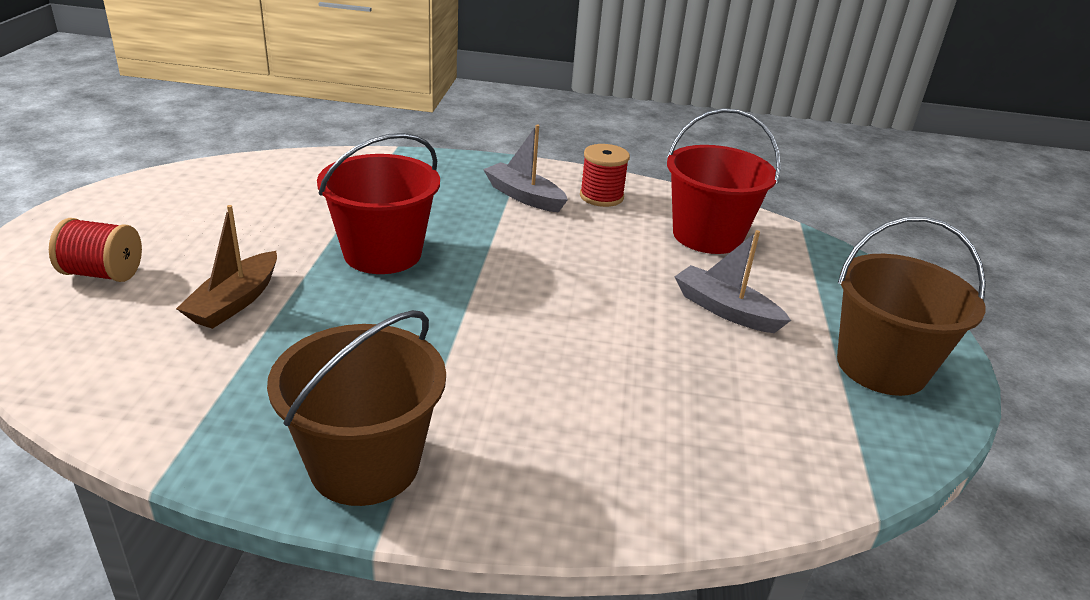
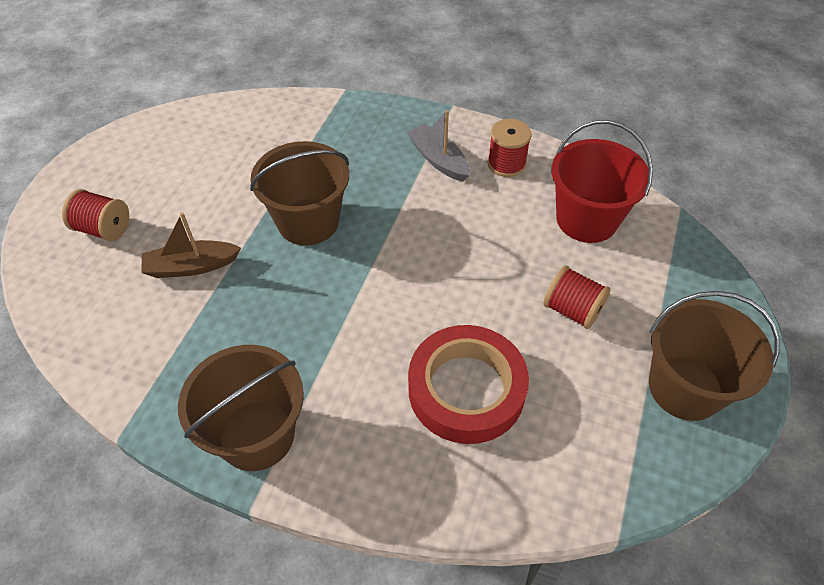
camera: 15 degrees right, 20 degrees up
(235, 302) = (191, 266): brown boat -> brown boat turned 45 degrees clockwise
(382, 253) = (308, 222): red bucket -> brown bucket
(631, 391) = (466, 389): none -> red tape
(725, 310) = (572, 310): grey boat -> red spool

